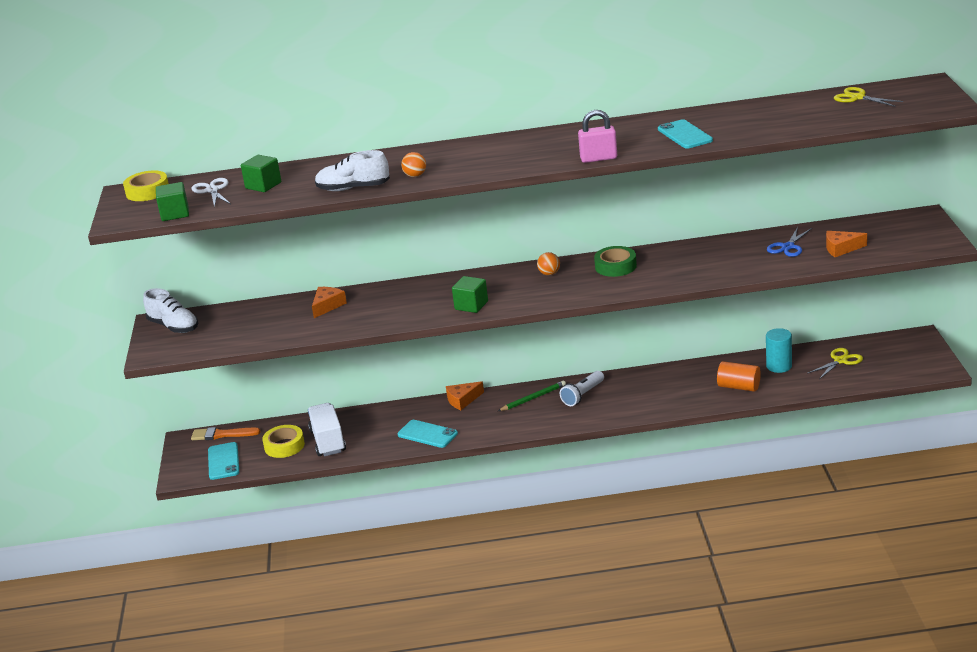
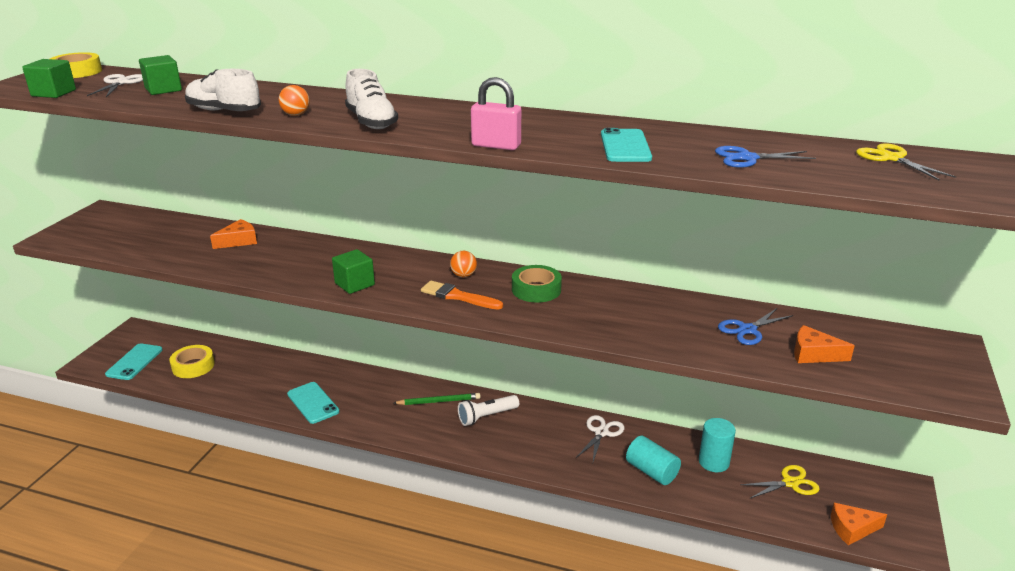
camera: 20 degrees right, 0 degrees up
(174, 326) = (105, 219): white shoe -> white shoe (371, 122)
(222, 434) = (163, 335): orange brush -> orange brush (458, 296)
(328, 441) = (229, 376): white truck -> none
(463, 400) = (377, 378): orange cheese -> orange cheese (852, 529)
(682, 375) = (601, 432): none -> white scissors
(739, 387) = (651, 471): orange cylinder -> turquoise cylinder
(771, 122) = (747, 158): none -> blue scissors

